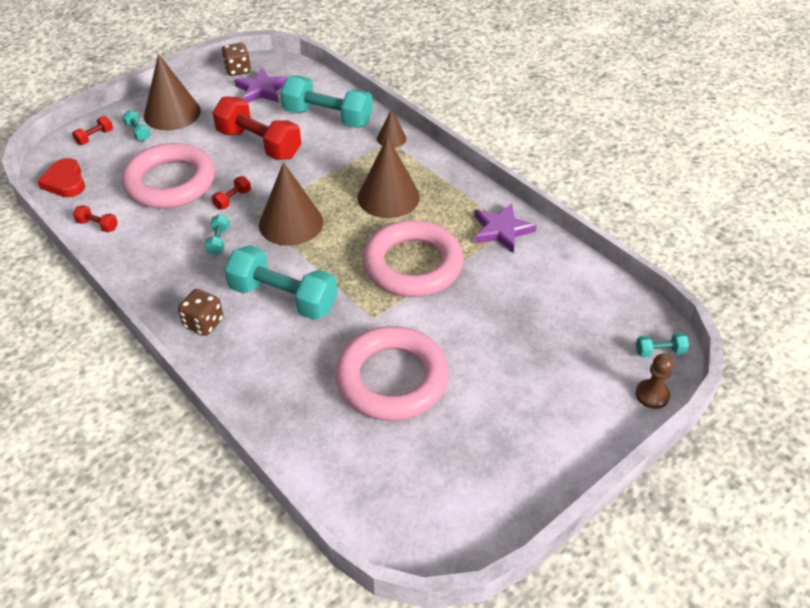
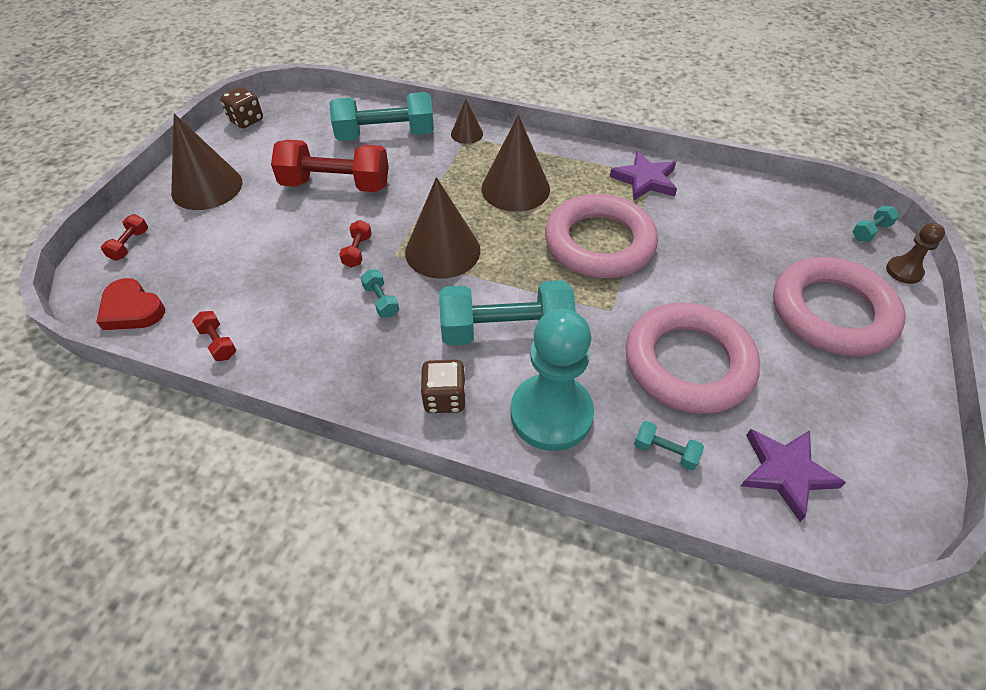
camera: 30 degrees left, 5 degrees up
(97, 225) = (218, 343): red dumbbell -> red dumbbell turned 60 degrees clockwise
(138, 132) = (181, 221): turquoise dumbbell -> turquoise dumbbell (665, 452)
(170, 182) = (269, 260): pink ring -> pink ring (831, 312)
(262, 90) = (291, 131): purple star -> purple star (785, 472)
(262, 366) = (551, 414): none -> turquoise pawn

